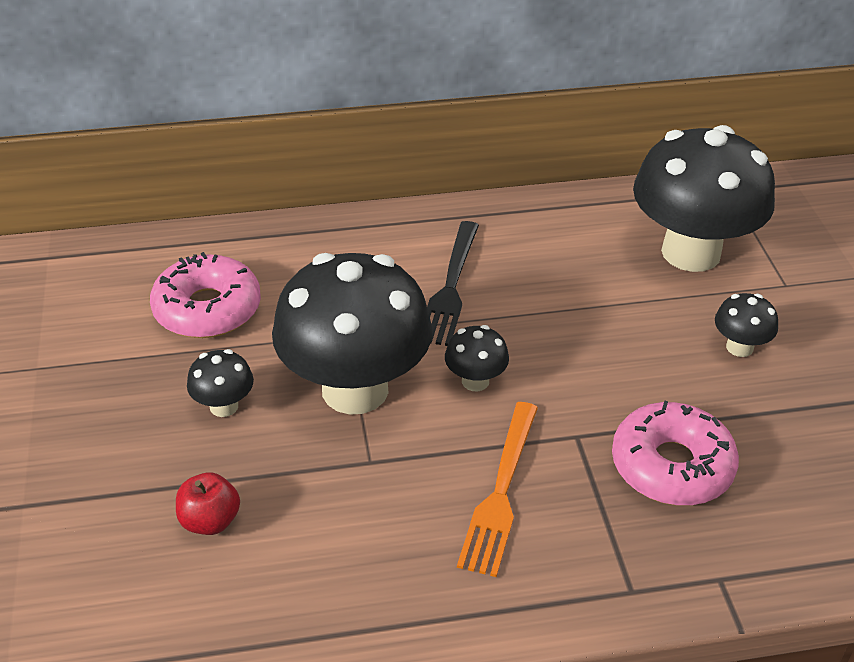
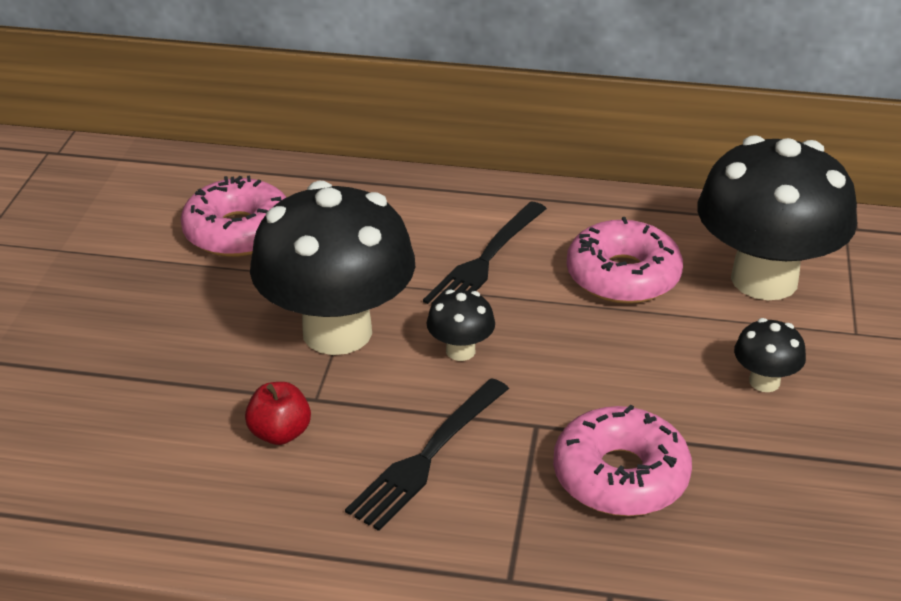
camera: 20 degrees right, 5 degrees down
(210, 521) = (138, 413): red apple -> red apple (280, 433)
(224, 406) = (206, 319): black mushroom -> none
(500, 493) = (427, 457): orange fork -> black fork
(575, 276) = (623, 276): none -> pink donut

